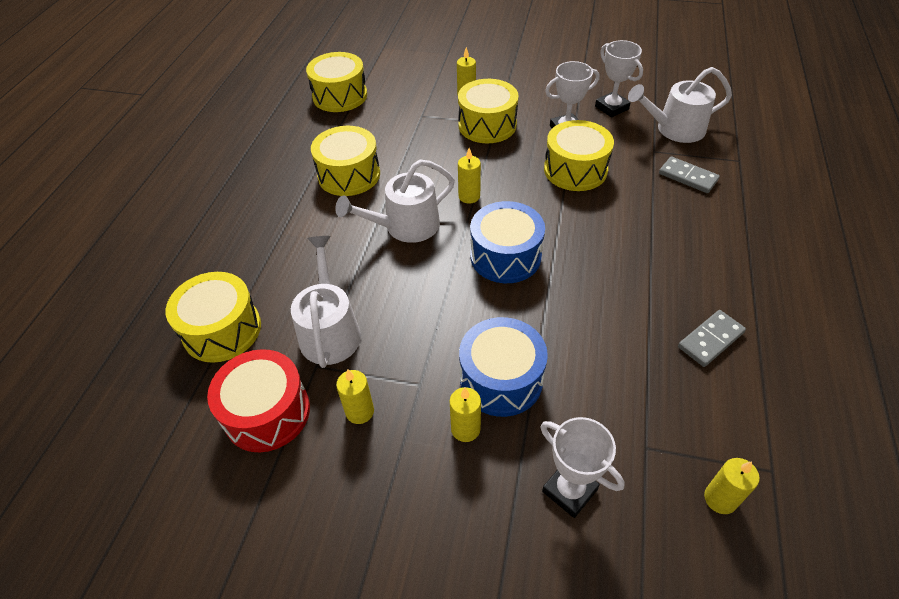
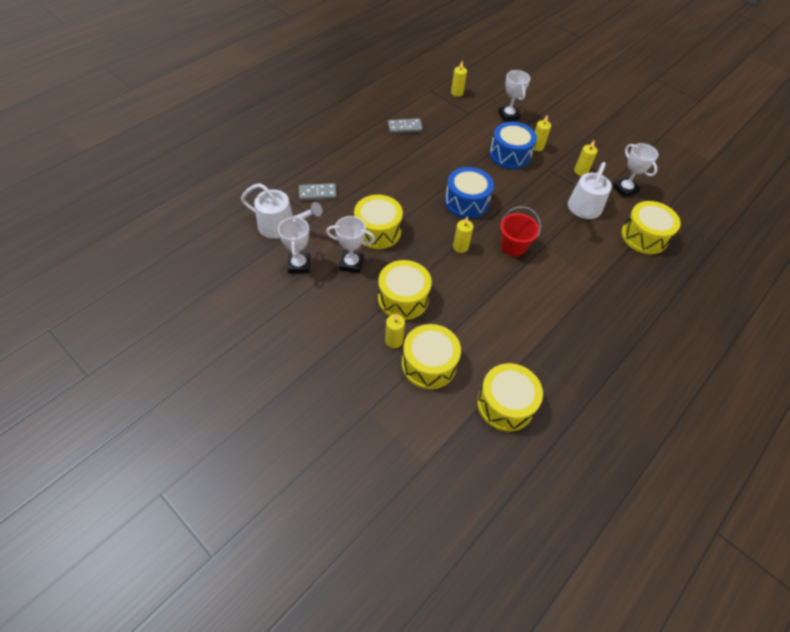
camera: 155 degrees left, 5 degrees up
(267, 412) = (625, 189): red drum -> white trophy
(349, 175) = (533, 306): yellow drum -> yellow drum (429, 364)
(406, 226) = (513, 246): white watering can -> red bucket
(688, 177) = (317, 193): grey domino -> grey domino turned 75 degrees counterclockwise

